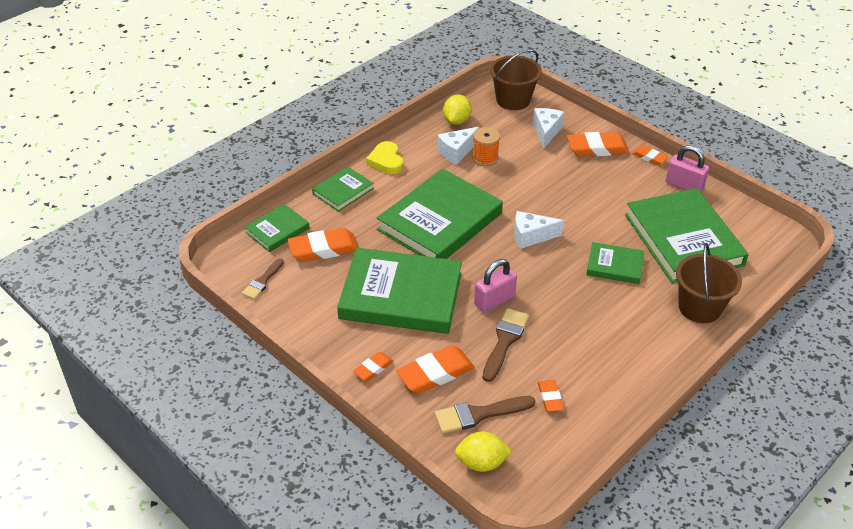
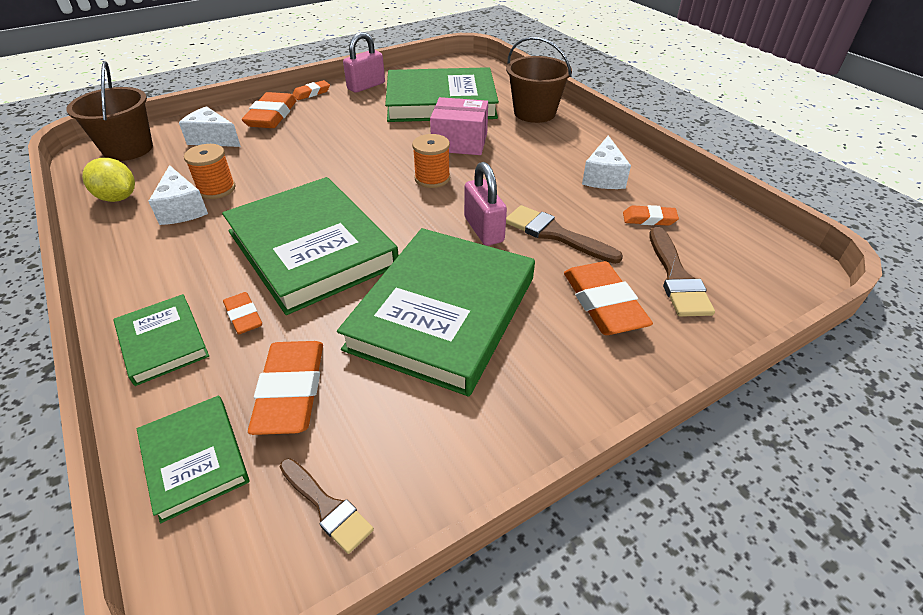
camera: 75 degrees left, 0 degrees up
(373, 368) = (587, 369): orange eraser -> orange eraser (243, 316)
(386, 161) = (135, 279): yellow heart -> none
(481, 463) = (756, 290): yellow lemon -> none
(531, 236) = (385, 183): white cheese -> white cheese (603, 177)
(549, 260) = (432, 178): none -> orange spool
(614, 266) = (459, 142): green book -> pink box

